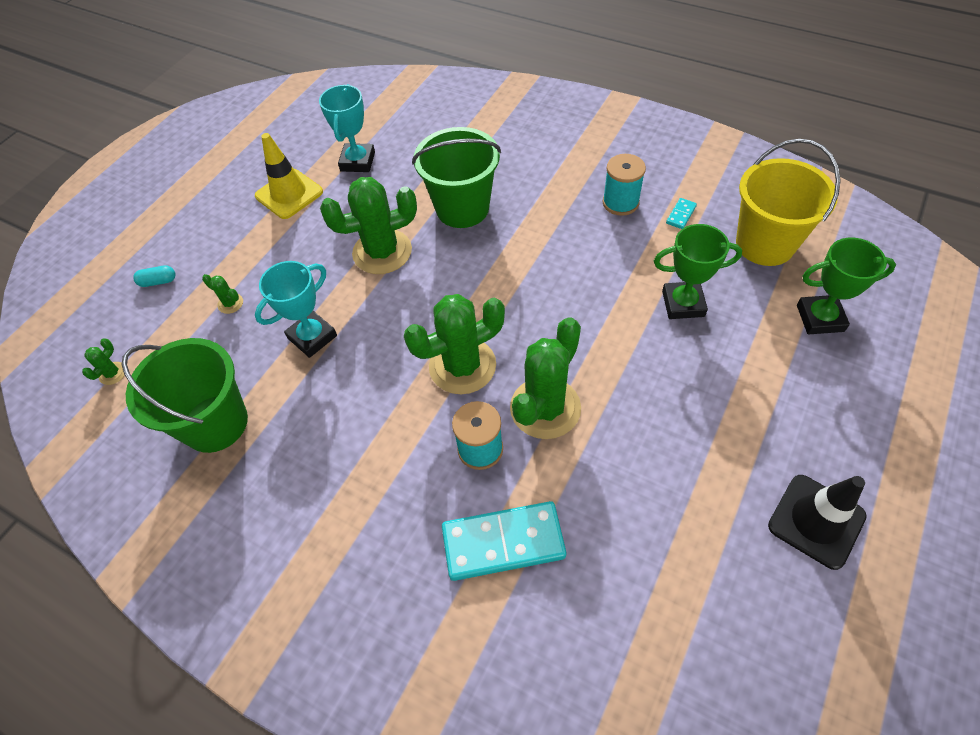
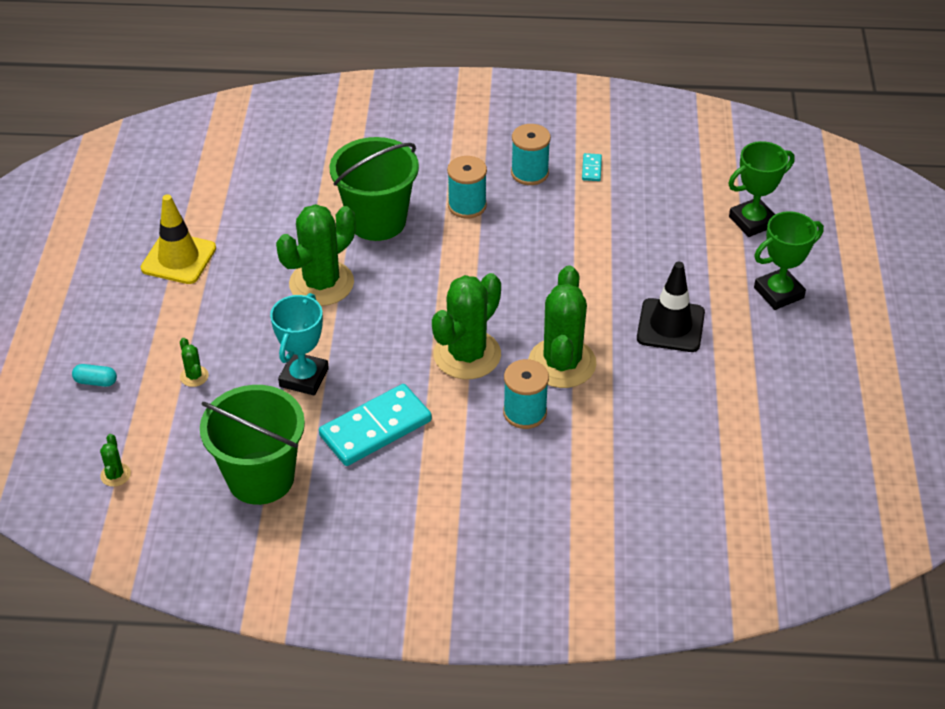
camera: 30 degrees left, 10 degrees down
(158, 281) = (96, 381): turquoise capsule -> turquoise capsule turned 45 degrees clockwise
(230, 303) = (194, 376): green cactus -> green cactus turned 60 degrees clockwise
(358, 161) = (232, 206): turquoise trophy -> none
(503, 542) = (586, 470): turquoise domino -> turquoise domino (375, 428)
(547, 217) = (467, 206): none -> turquoise spool
(683, 304) = (634, 244): green trophy -> green trophy (778, 293)
(765, 244) = (678, 173): yellow bucket -> none
(816, 521) = (817, 370): black traffic cone -> black traffic cone (670, 326)

